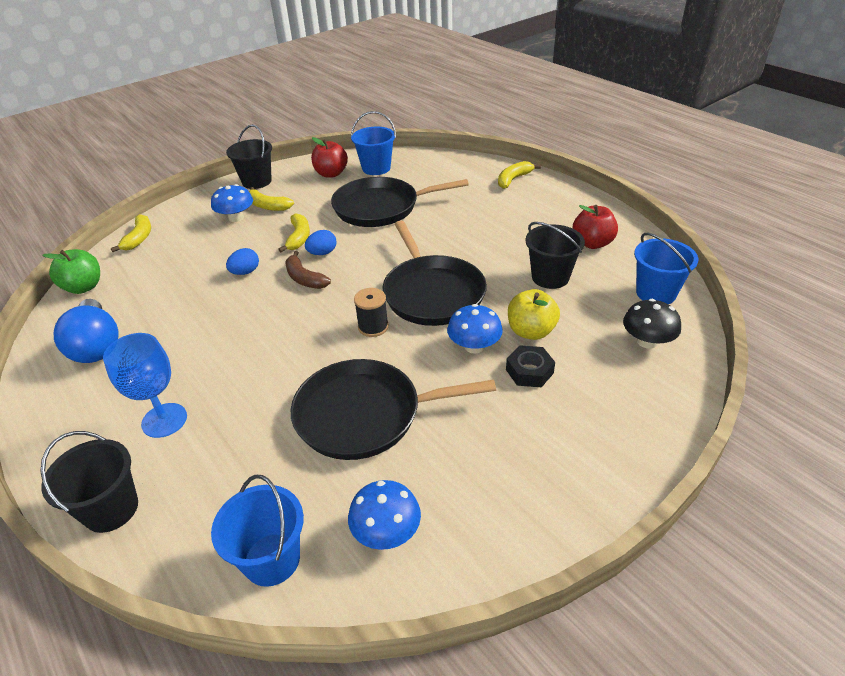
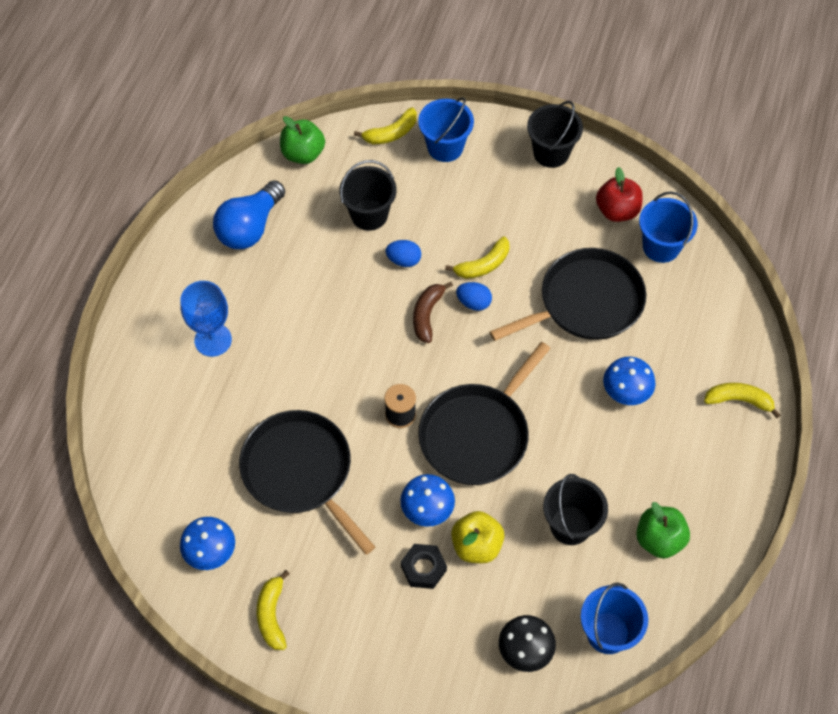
camera: 55 degrees right, 20 degrees up
(111, 509) = (129, 371): black bucket -> black bucket (369, 215)
(236, 218) = (477, 186): blue mushroom -> blue mushroom (626, 391)
(268, 206) = (515, 198): yellow banana -> yellow banana (272, 615)
(272, 559) = (152, 495): blue bucket -> blue bucket (445, 147)
(381, 207) = (586, 302): black pan -> black pan turned 105 degrees clockwise
(592, 243) = (659, 539): red apple -> green apple

